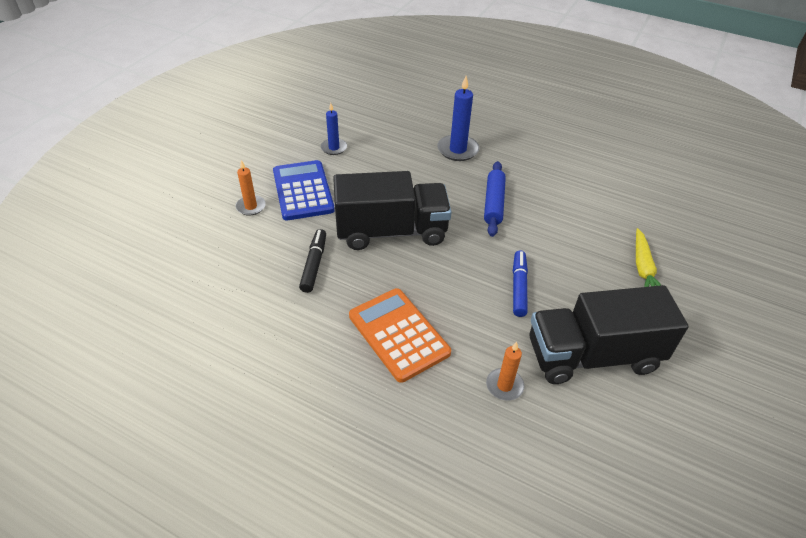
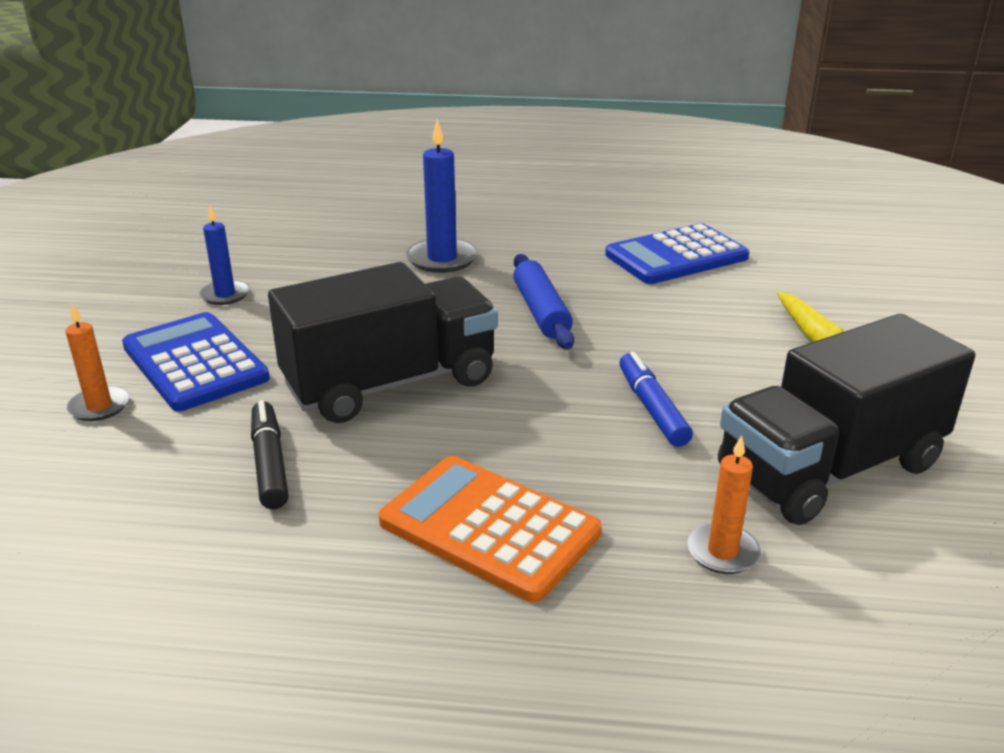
camera: 20 degrees left, 15 degrees down
(595, 181) = (676, 256): none -> blue calculator

